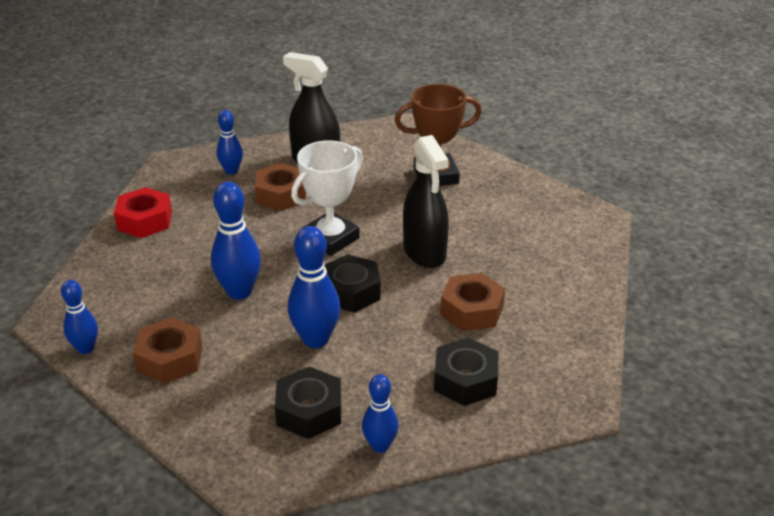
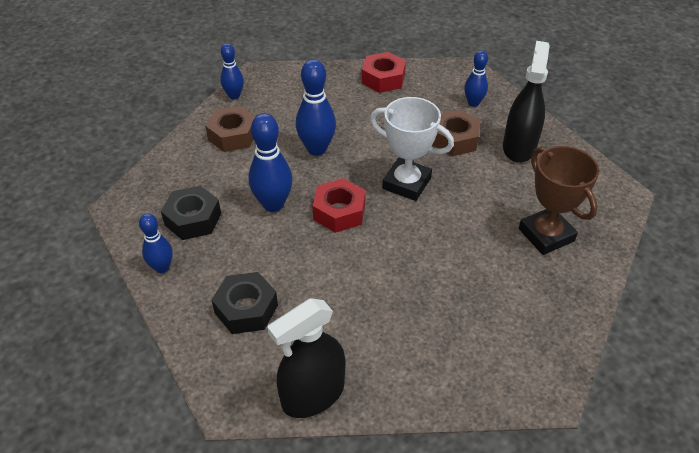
camera: 75 degrees right, 10 degrees up
(351, 291) = (339, 212): black nut -> red nut
(424, 252) = (414, 249): black spray bottle -> black spray bottle (313, 395)
(471, 310) = (341, 298): brown nut -> none

